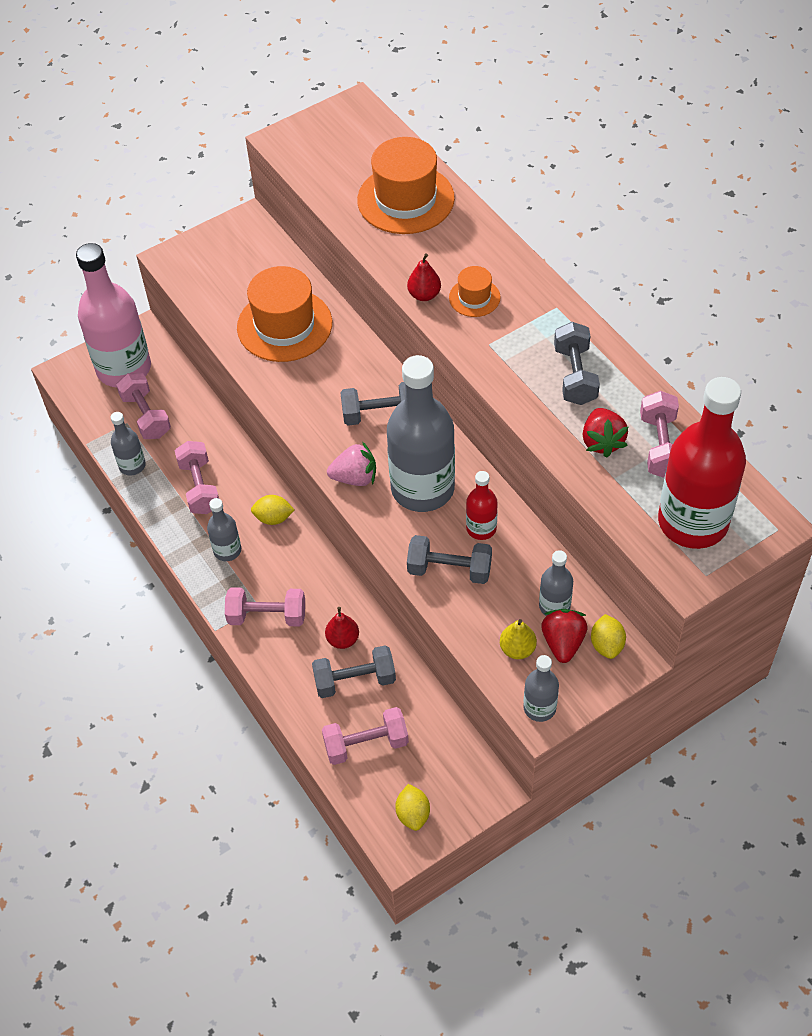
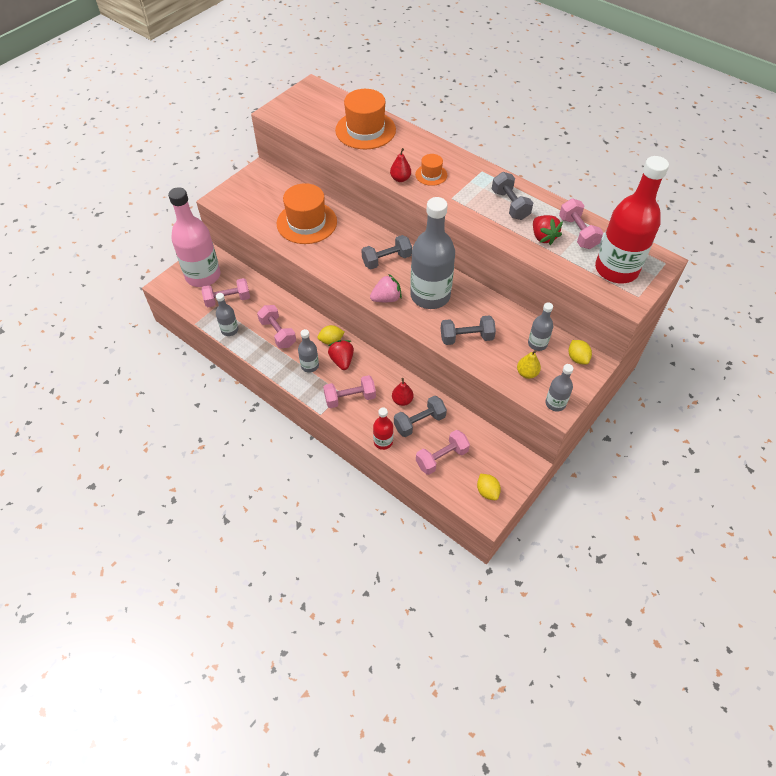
camera: 20 degrees left, 0 degrees up
(146, 416) = (228, 299): pink dumbbell -> pink dumbbell turned 60 degrees counterclockwise
(481, 528) = (475, 310): red bottle -> red bottle (383, 441)
(563, 642) = (551, 363): red strawberry -> red strawberry (342, 360)

